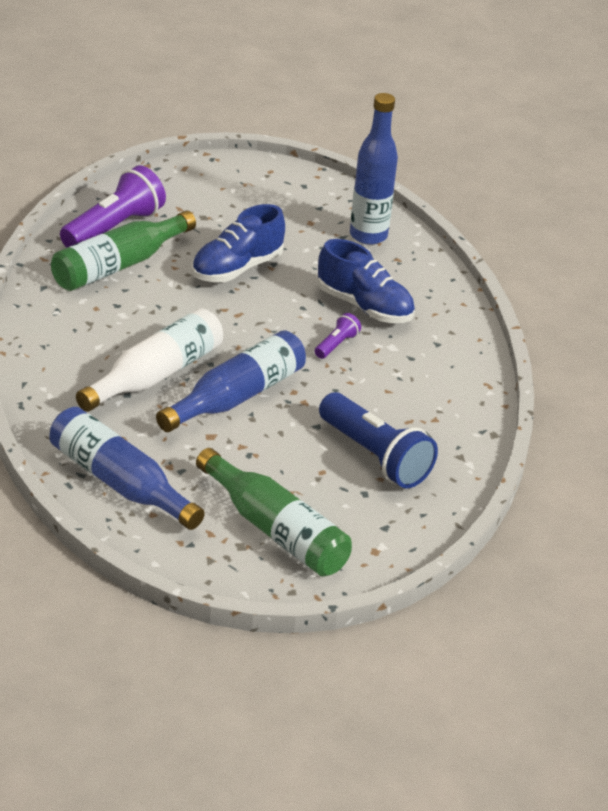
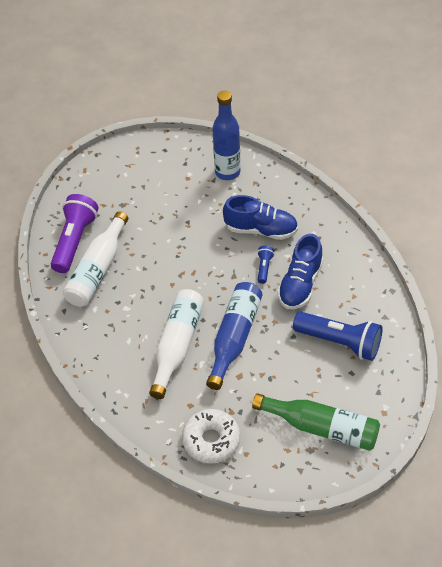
camera: 20 degrees left, 15 degrees up
(118, 265) = (97, 270): green bottle -> white bottle
(119, 482) = (211, 440): blue bottle -> white donut
(237, 268) = (169, 237): blue shoe -> blue shoe (300, 284)
(336, 345) = (264, 267): purple flashlight -> blue flashlight

